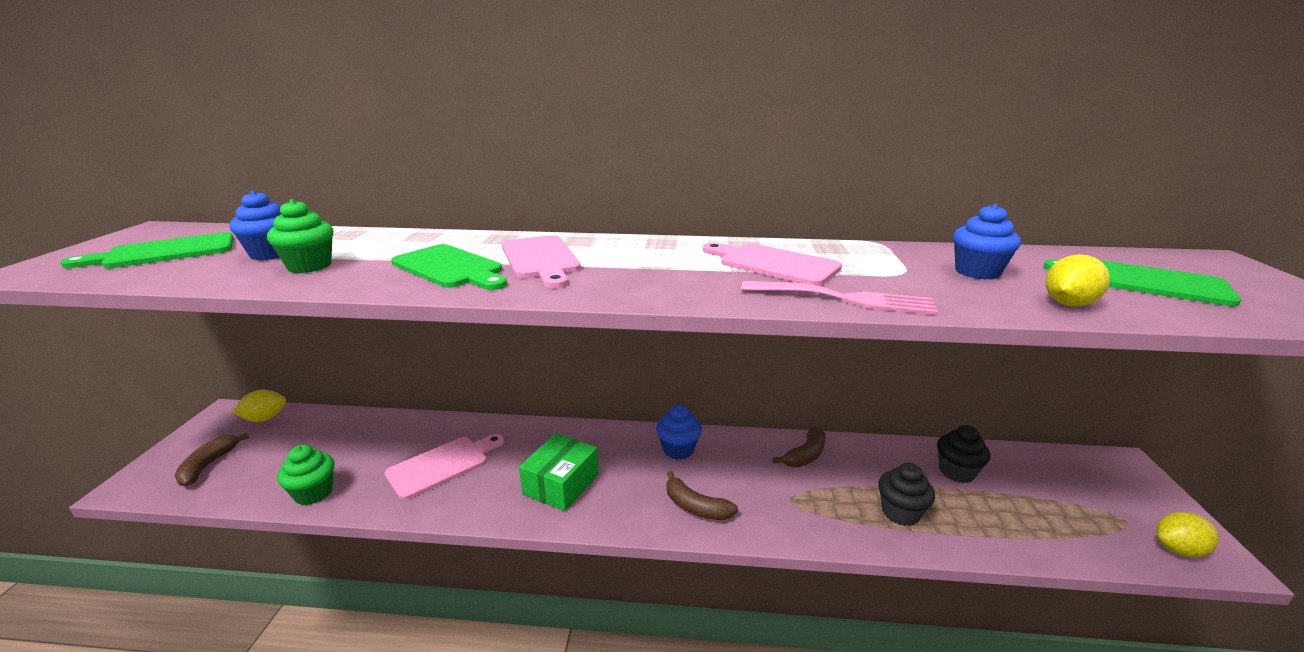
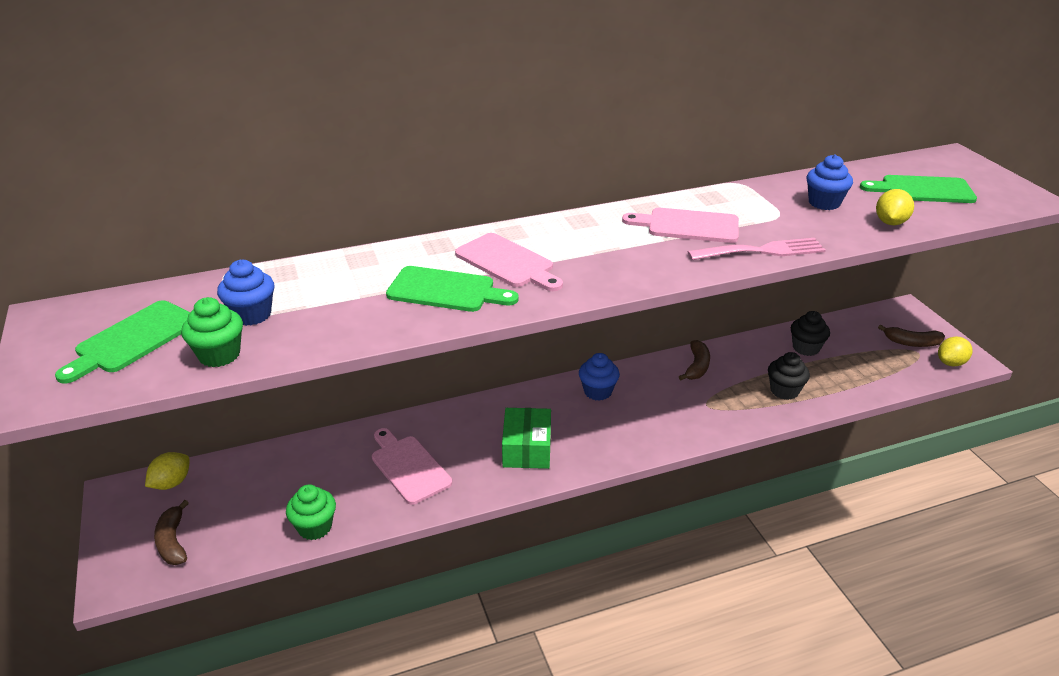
camera: 25 degrees left, 10 degrees up
(309, 266) = (316, 319): green cupcake -> green cupcake (219, 355)
(442, 465) = (408, 467): pink cutting board -> pink cutting board turned 60 degrees counterclockwise
(695, 507) = (644, 432): brown banana -> brown banana (912, 343)

